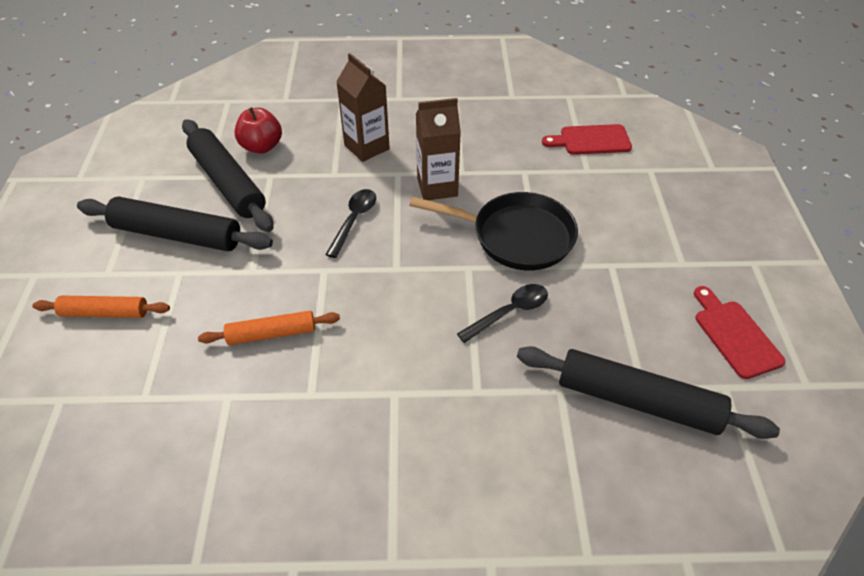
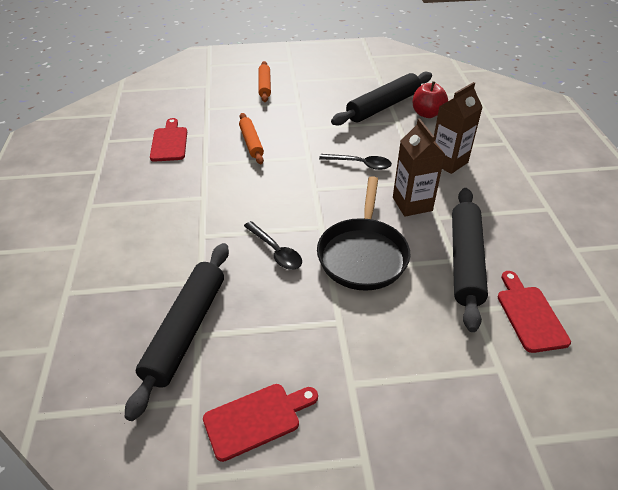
camera: 85 degrees right, 5 degrees down
(177, 234) = (329, 96): black rolling pin -> black rolling pin (465, 261)
(235, 451) = (169, 142): none -> red cutting board

